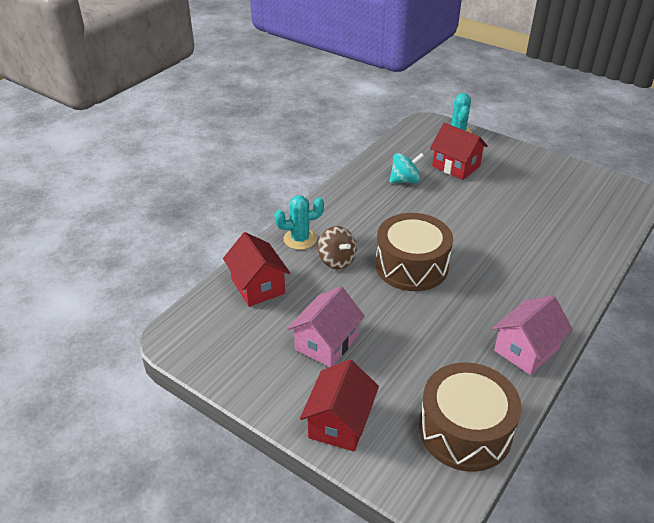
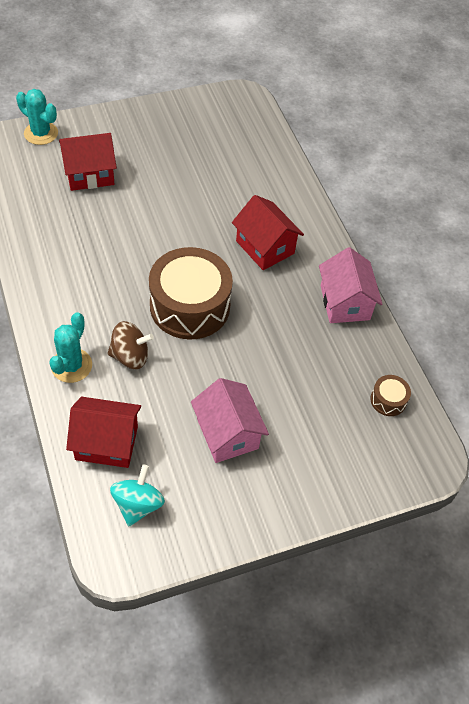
camera: 60 degrees left, 15 degrees up
(339, 422) = (320, 480): red house -> red house (265, 247)
(405, 180) = (70, 225): turquoise spinning top -> turquoise spinning top (138, 504)
(465, 430) = (388, 400): brown drum -> brown drum, size x0.43

